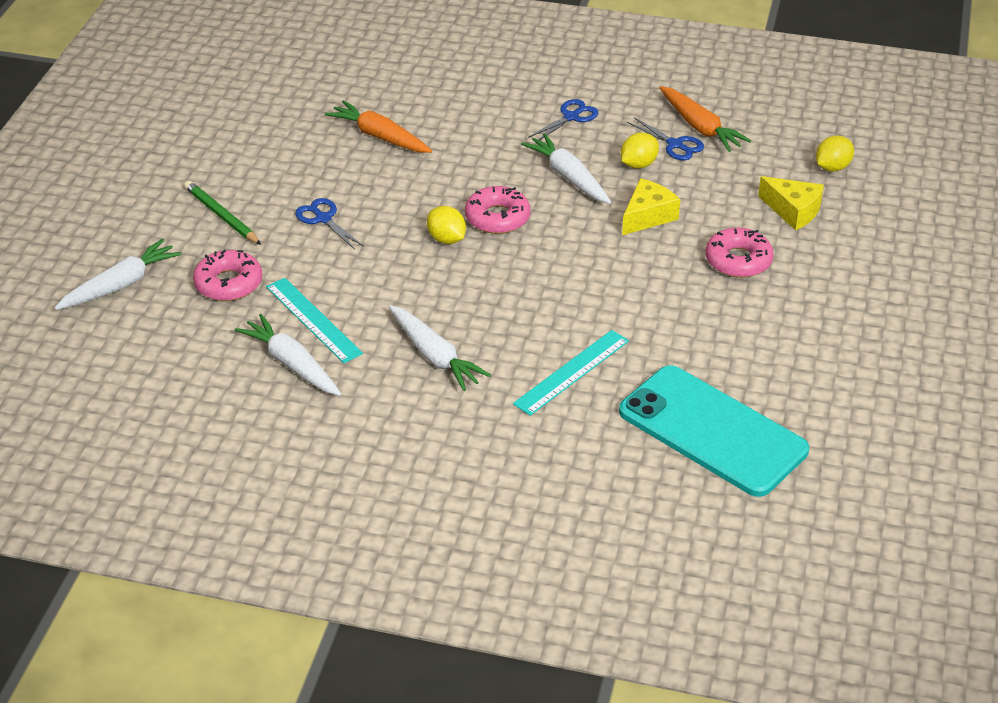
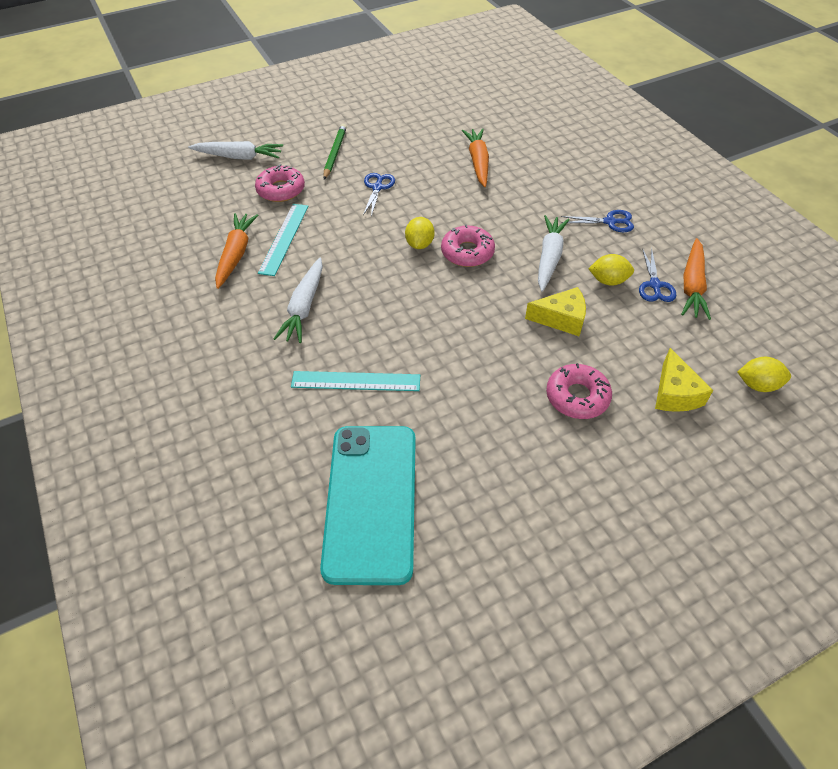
camera: 50 degrees right, 10 degrees up
(291, 364) = (236, 254): white carrot -> orange carrot

